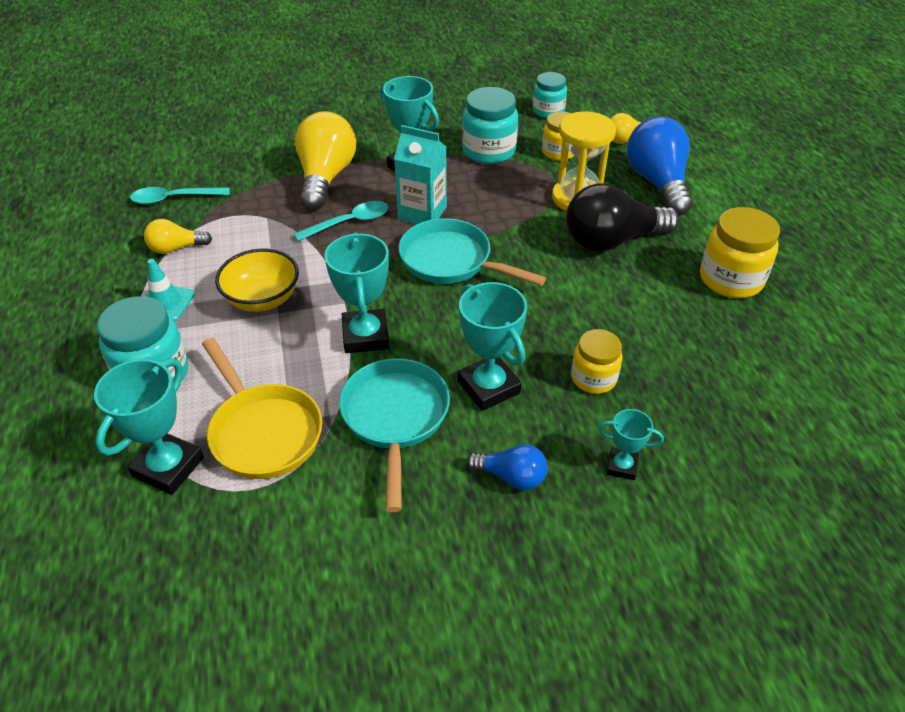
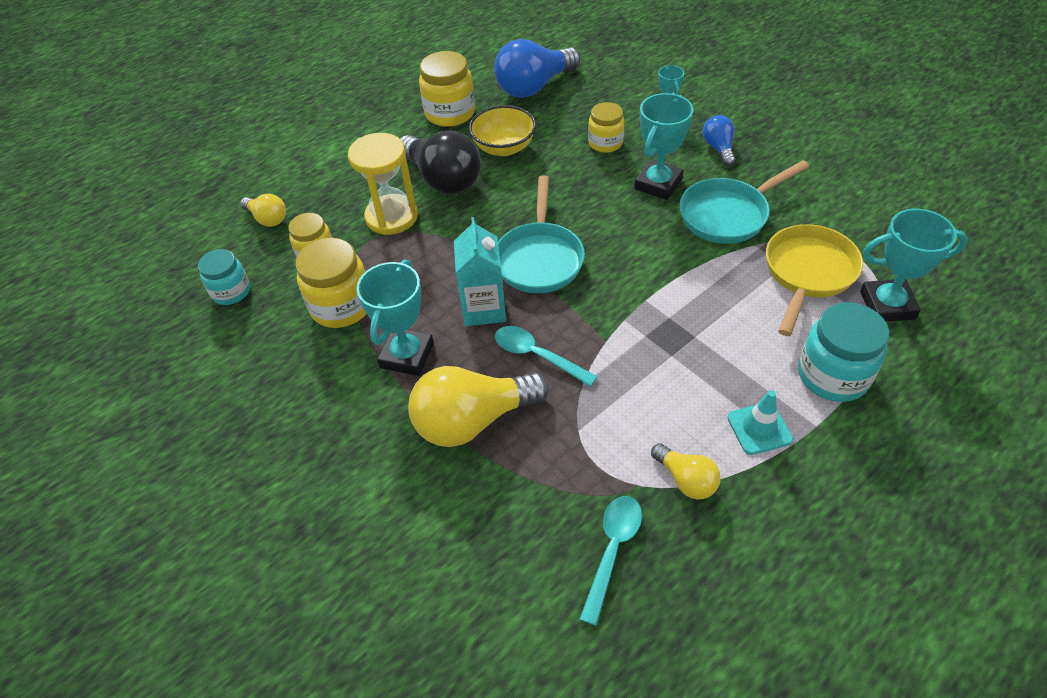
camera: 115 degrees left, 5 degrees up
(174, 199) = (612, 550): turquoise spoon -> turquoise spoon turned 120 degrees counterclockwise
(262, 299) = (690, 357): yellow bowl -> yellow bowl (504, 147)
(365, 336) = (669, 267): turquoise trophy -> none
(489, 151) = (341, 306): turquoise jar -> yellow jar
(658, 183) = (337, 178): blue light bulb -> blue light bulb (534, 87)

